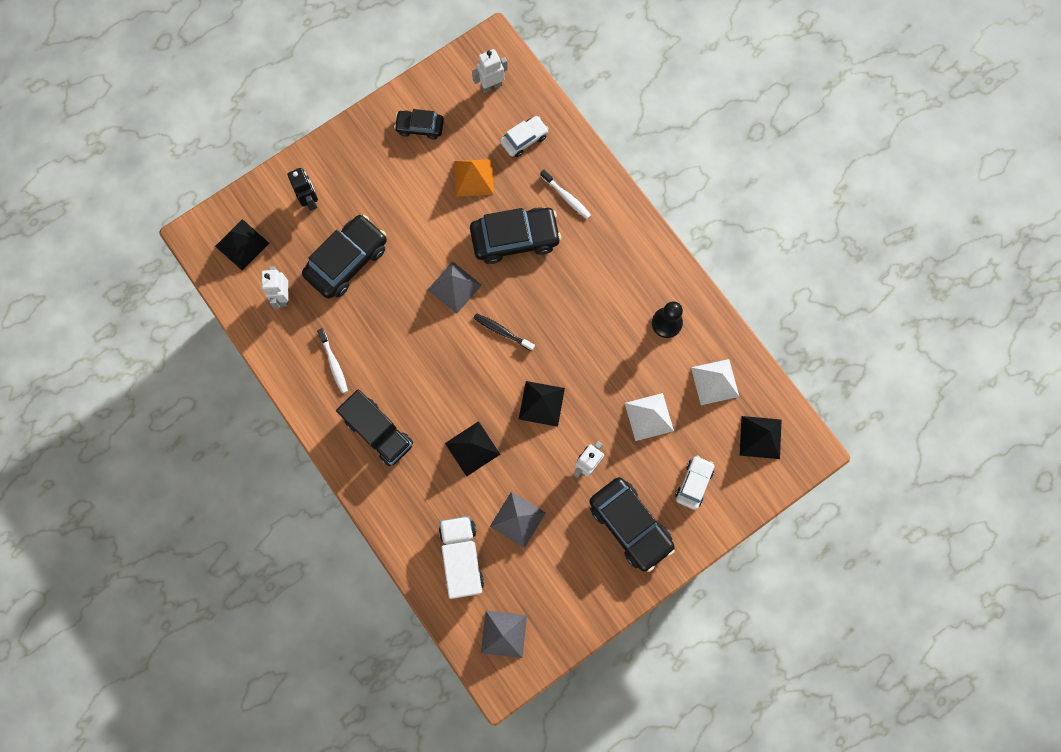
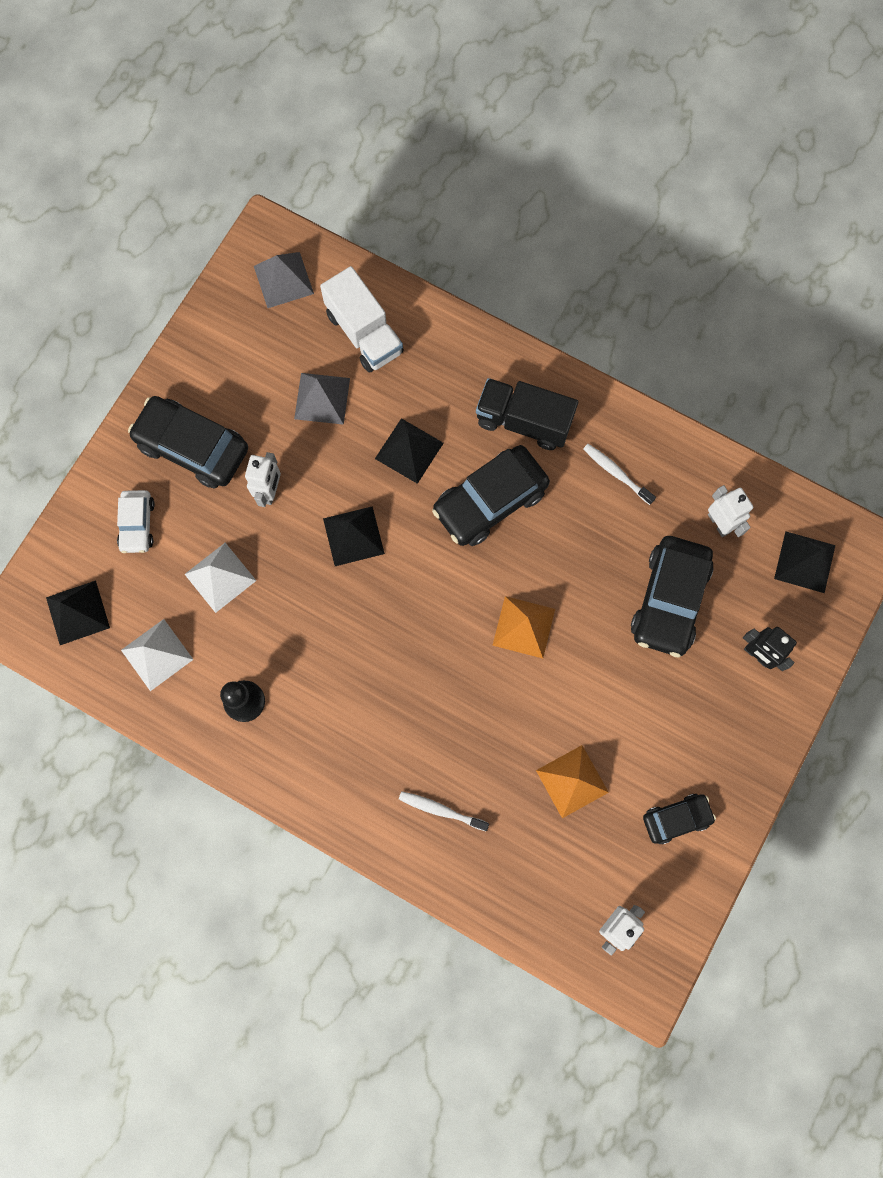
camera: 155 degrees right, 0 degrees up
(454, 287) = (524, 627): grey pyramid -> orange pyramid
(502, 331) = (439, 599): black toothbrush -> none
(515, 238) = (480, 723): black car -> black car (490, 501)
(524, 139) = (533, 866): white car -> none

